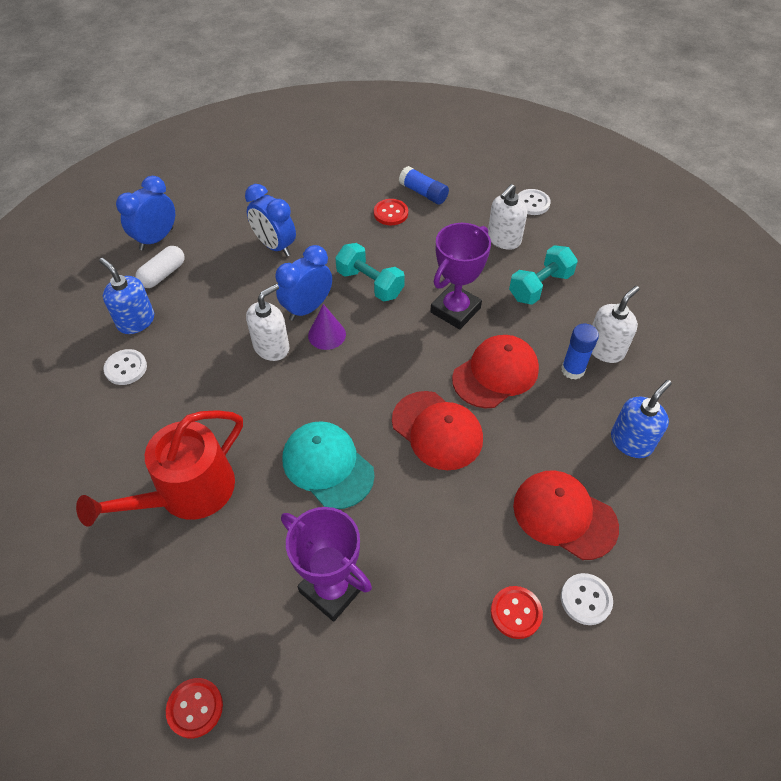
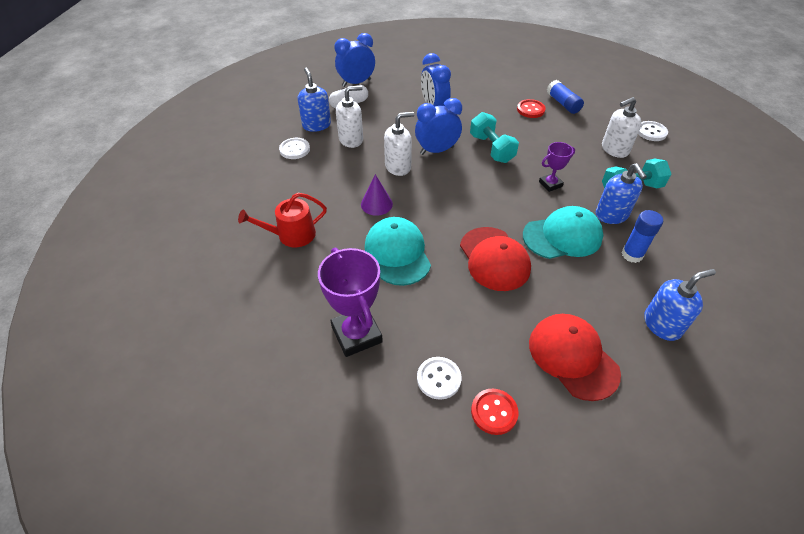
camera: 25 degrees right, 5 degrees down
(187, 492) = (291, 235): red watering can -> red watering can, size x0.63
(195, 708) = (218, 372): red button -> none
(327, 335) = (442, 171): purple cone -> purple cone (376, 204)
(455, 310) = (550, 184): purple trophy -> purple trophy, size x0.56
(495, 373) = (562, 236): red cap -> turquoise cap
(534, 328) = (611, 215): none -> blue soap dispenser
(586, 599) = (561, 428): white button -> white button (438, 378)
(605, 349) = (669, 249): white soap dispenser -> white soap dispenser (351, 139)

